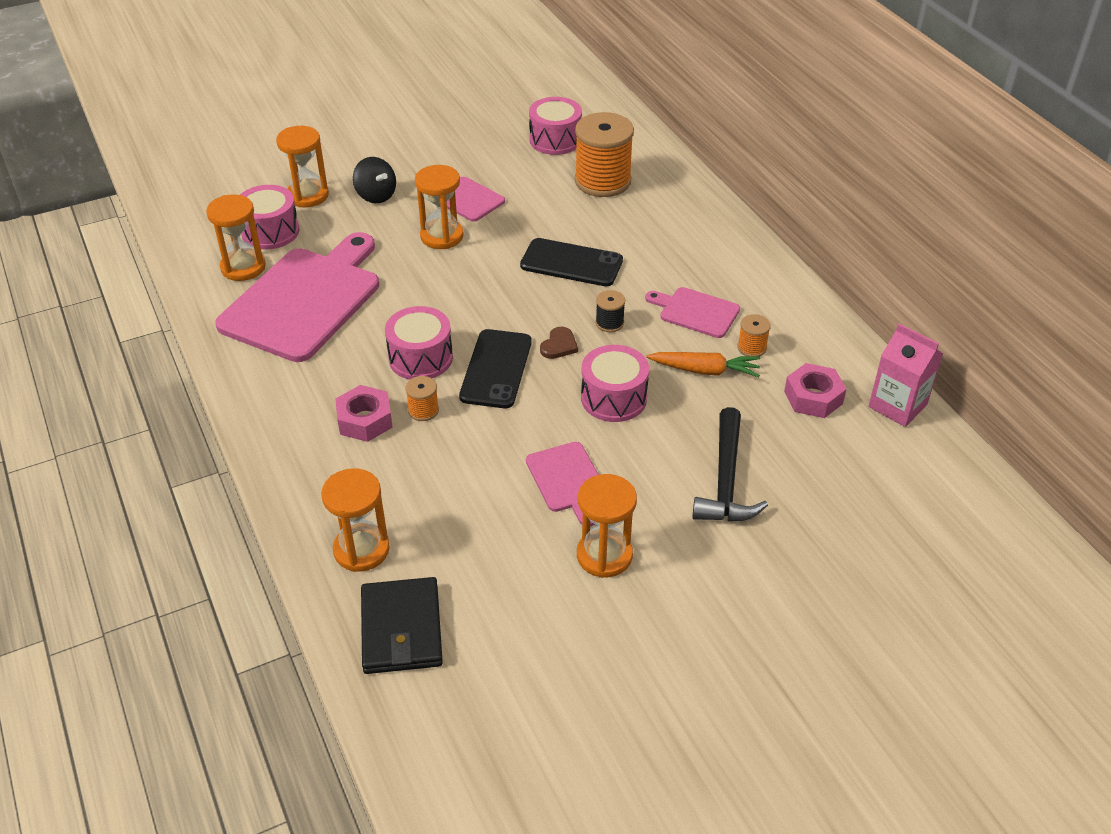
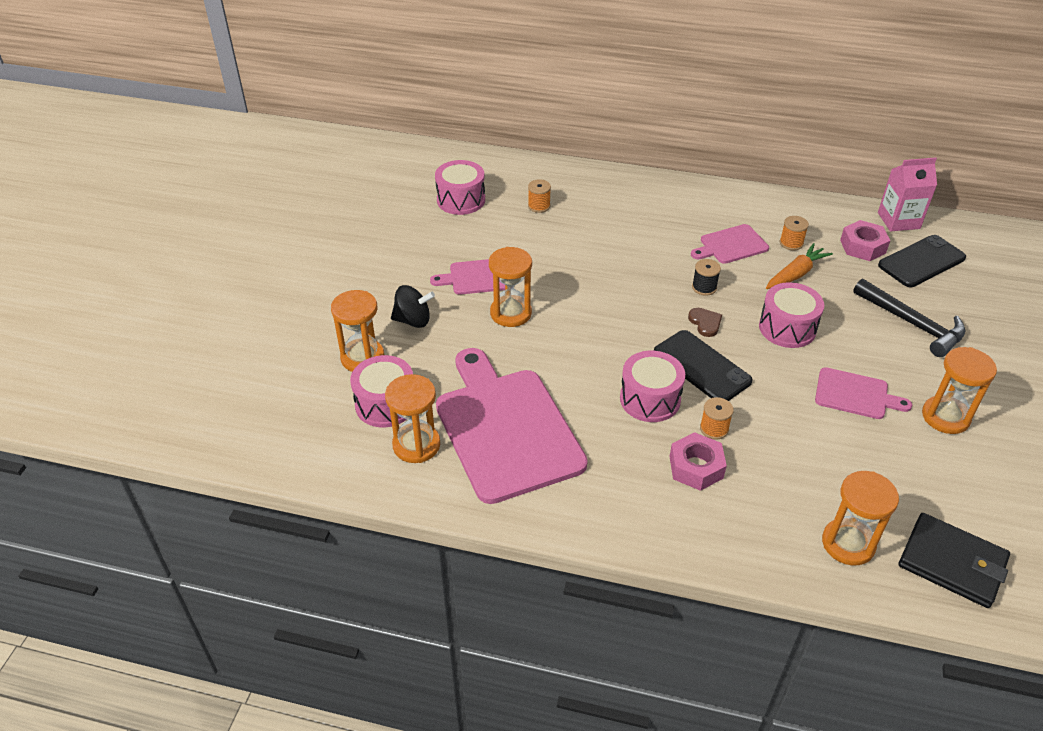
camera: 50 degrees left, 0 degrees up
(571, 263) = (618, 269): black phone -> black phone (921, 262)
(602, 181) = (539, 206): orange spool -> orange spool, size x0.44

